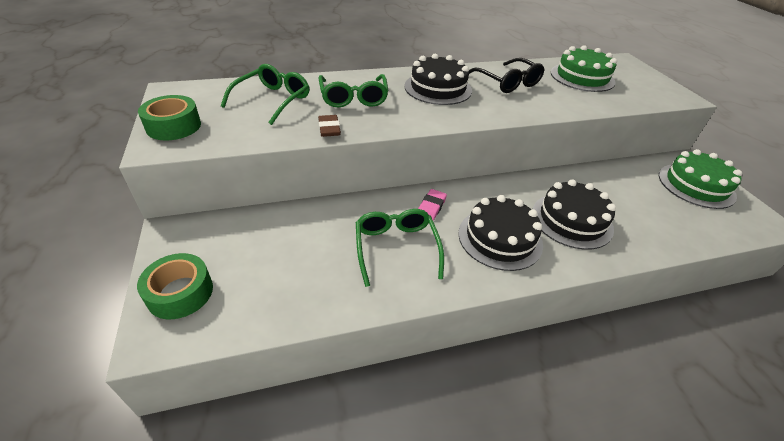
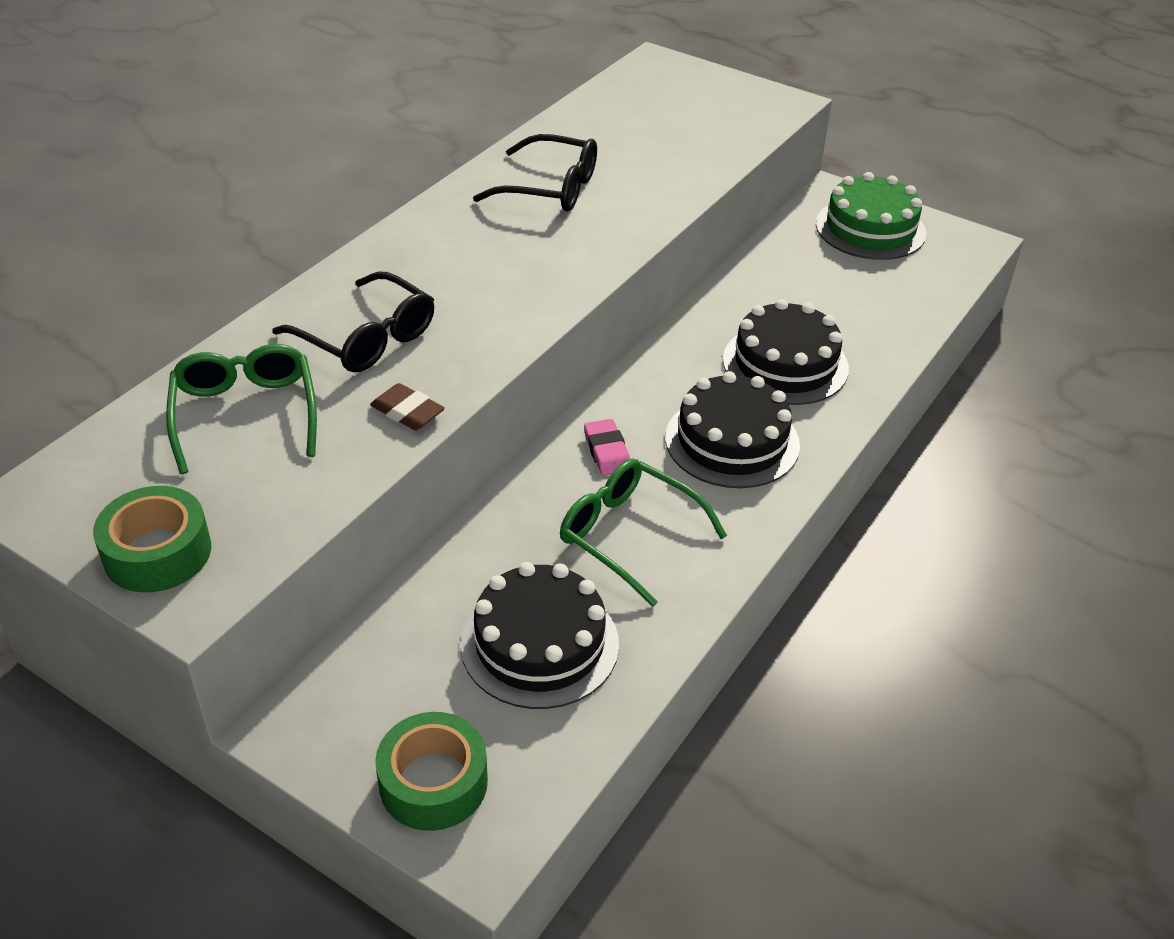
camera: 40 degrees left, 0 degrees up
(353, 97) = (366, 337): green glasses -> black glasses
(438, 88) = (467, 251): black cake -> black cake (539, 644)
(582, 77) = (635, 125): green cake -> none

